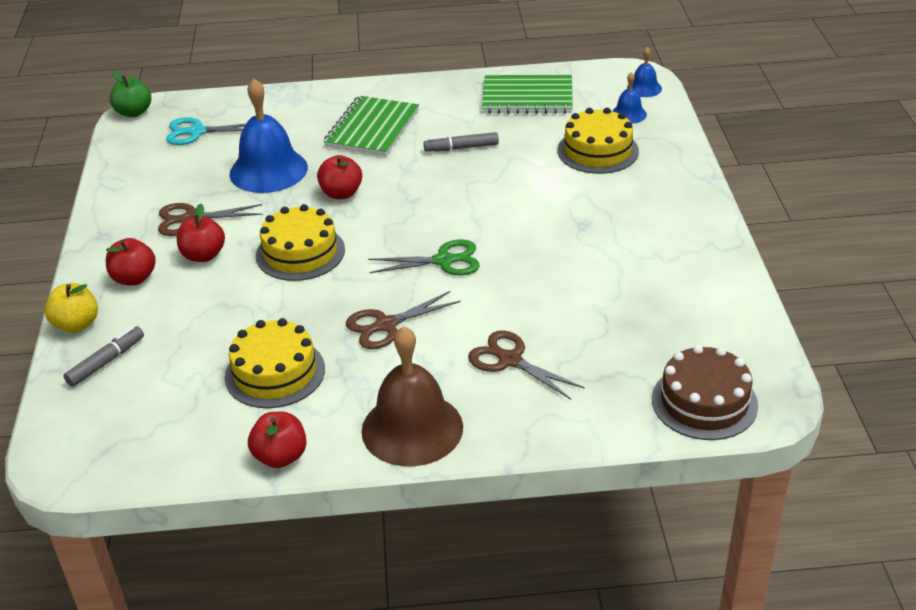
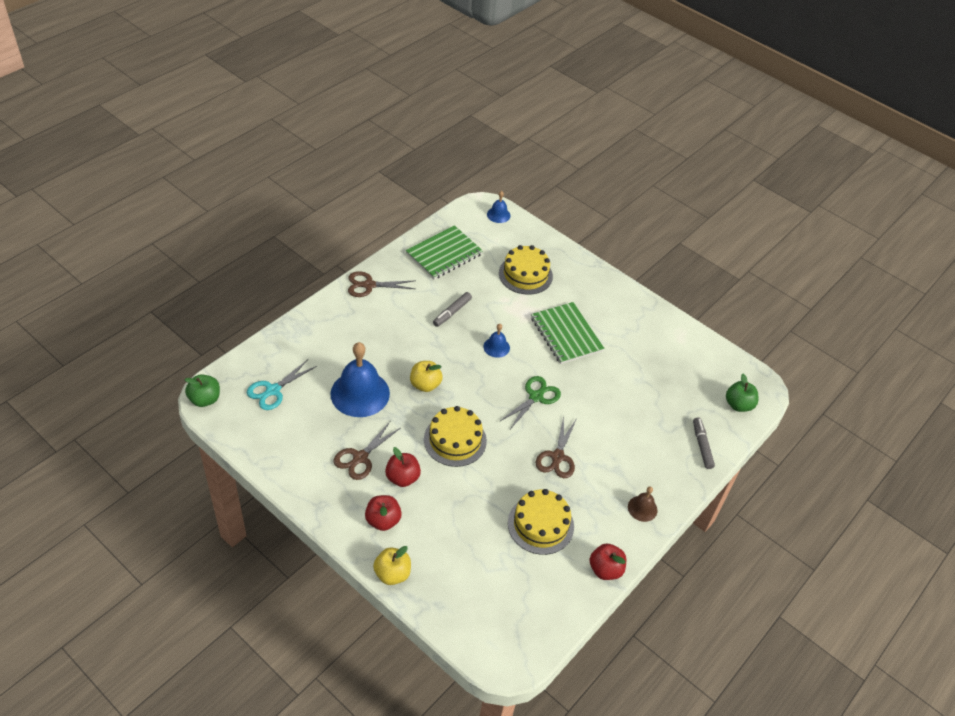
camera: 50 degrees left, 10 degrees up
(106, 362) = (444, 584): grey marker -> grey marker (702, 446)
(341, 193) = (425, 385): red apple -> yellow apple
(372, 129) = (383, 326): green notebook -> green notebook (566, 334)
(412, 428) = (642, 508): brown bell -> brown bell, size x0.48
(510, 360) = (637, 438): brown scissors -> brown scissors (369, 285)
(628, 114) = (511, 239): blue bell -> blue bell (496, 347)
(704, 402) = (738, 405): brown cake -> green apple

